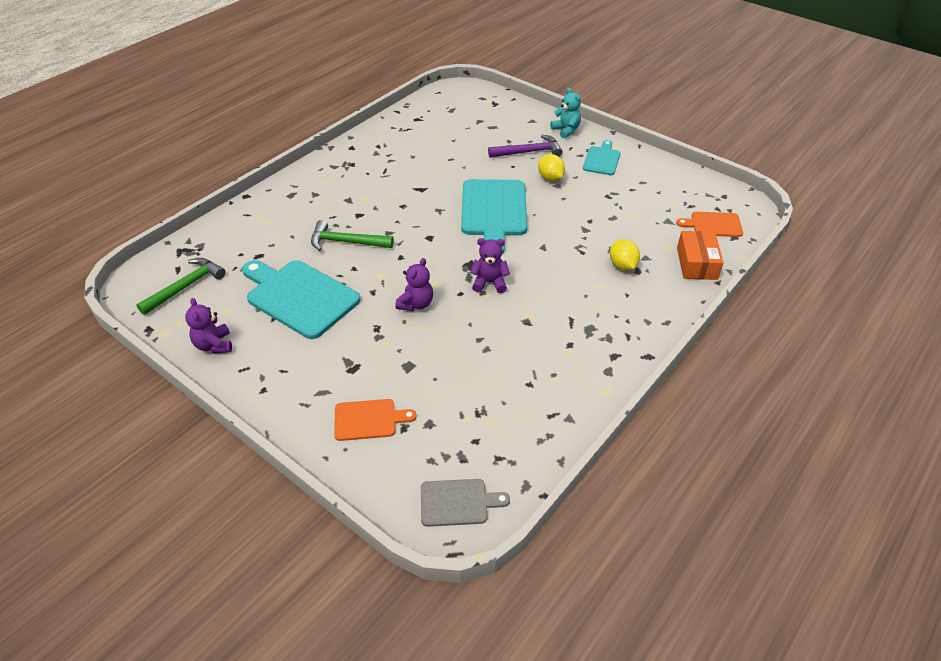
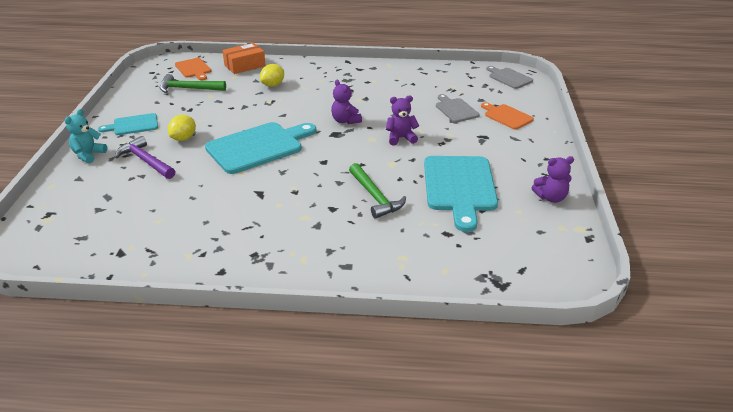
camera: 125 degrees left, 10 degrees down
(185, 286) = (530, 250): green hammer -> green hammer (188, 89)
(214, 345) = (551, 198): purple teddy bear -> purple teddy bear turned 45 degrees clockwise
(429, 383) = (456, 109): none -> grey cutting board

